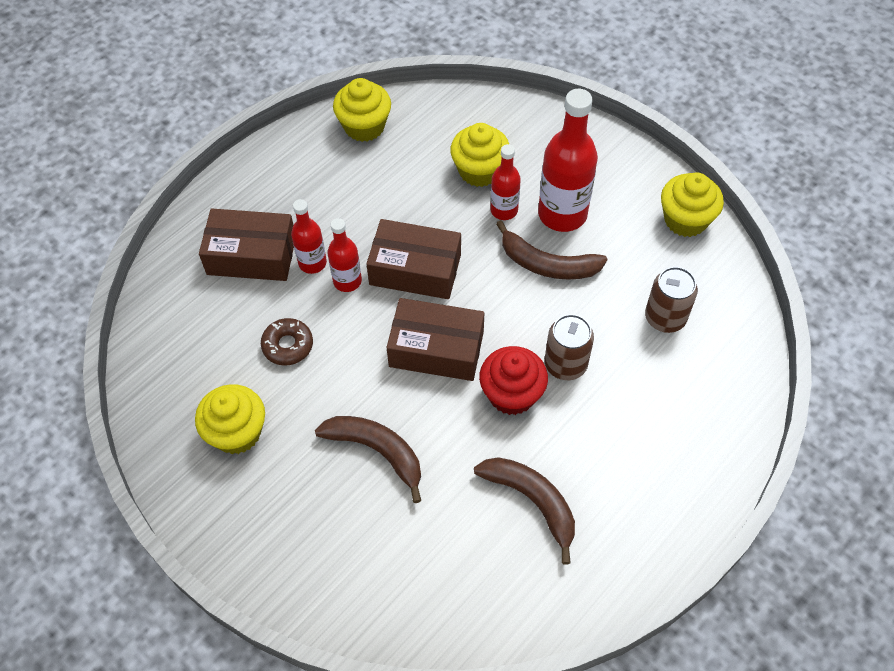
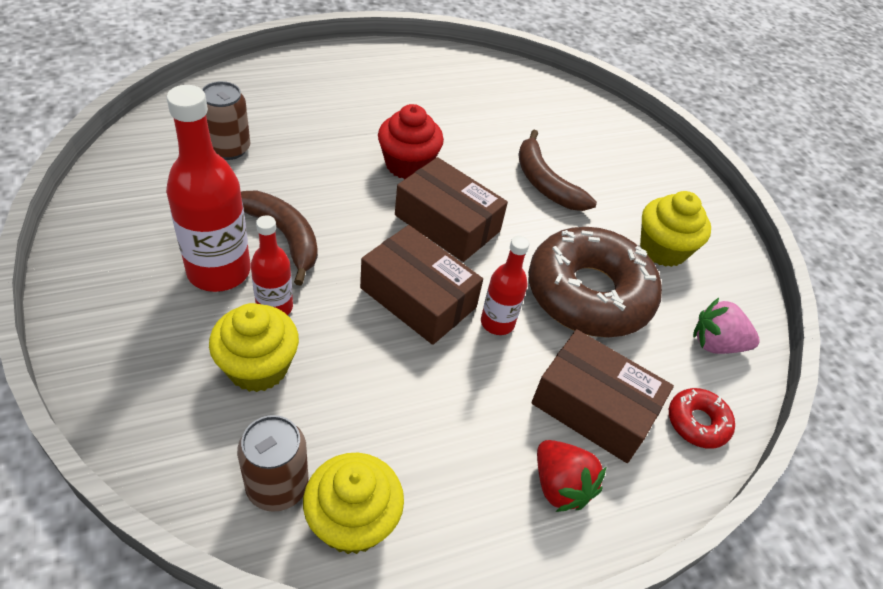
camera: 160 degrees left, 10 degrees down
(170, 355) = (716, 344): none -> pink strawberry
(174, 281) = (697, 423): none -> red donut
(256, 197) = (560, 486): none -> red strawberry
(288, 345) = (589, 294): brown donut -> brown donut, size x2.27
(312, 263) = (526, 361): red bottle -> none
(532, 501) = (446, 107): brown banana -> none
(565, 364) = (345, 161): brown can -> brown can (277, 486)
(685, 220) = (109, 204): yellow cupcake -> none

